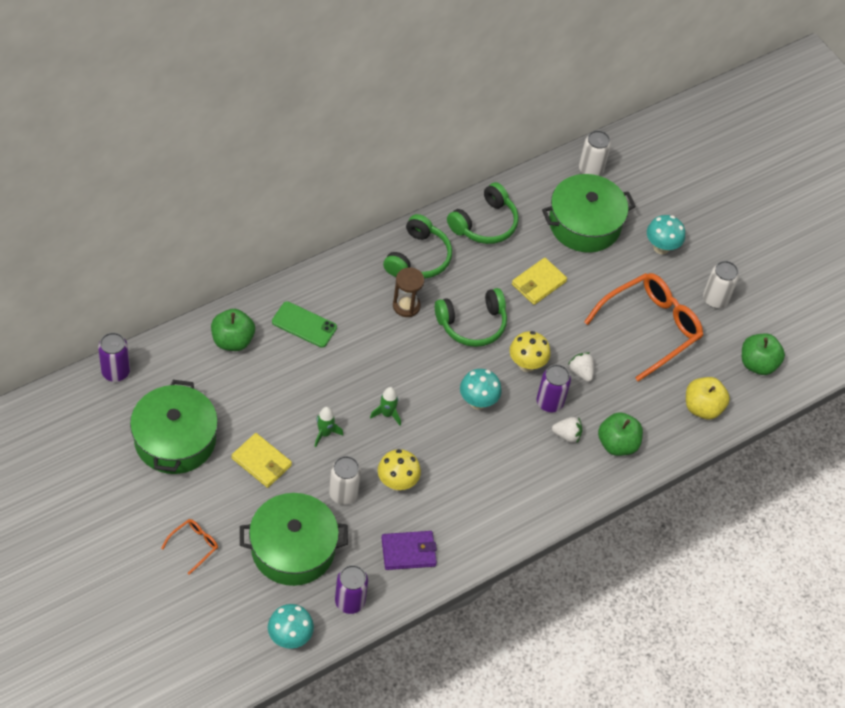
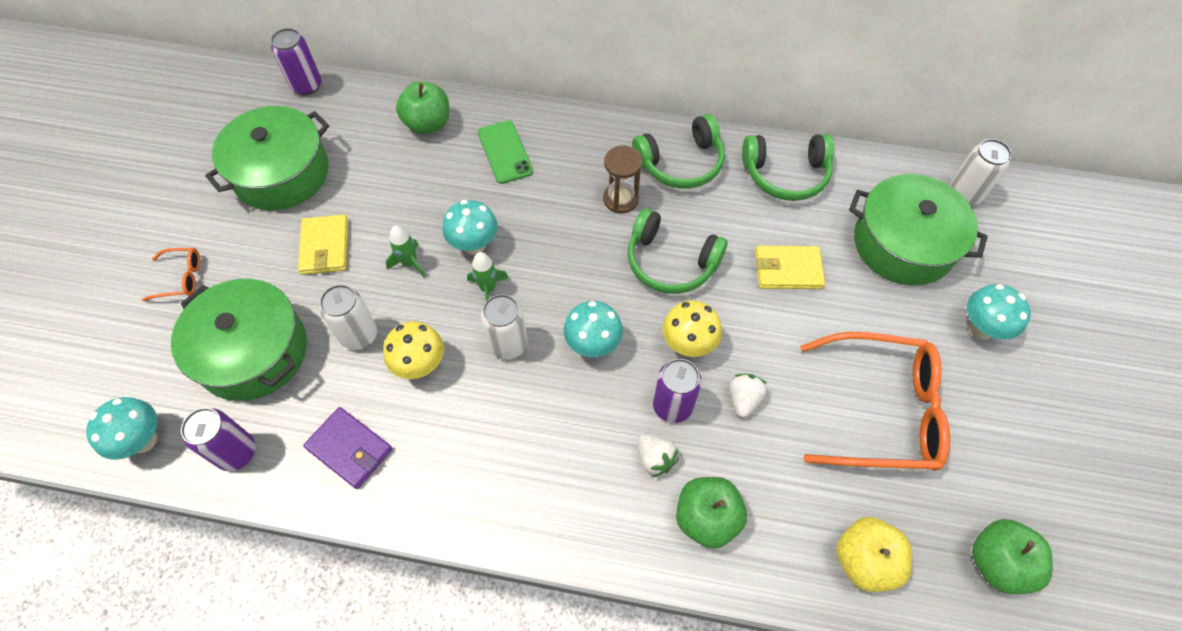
camera: 50 degrees right, 5 degrees up
(350, 395) = (474, 245): none -> turquoise mushroom
(715, 299) = (1004, 436): white can -> white can (508, 344)

